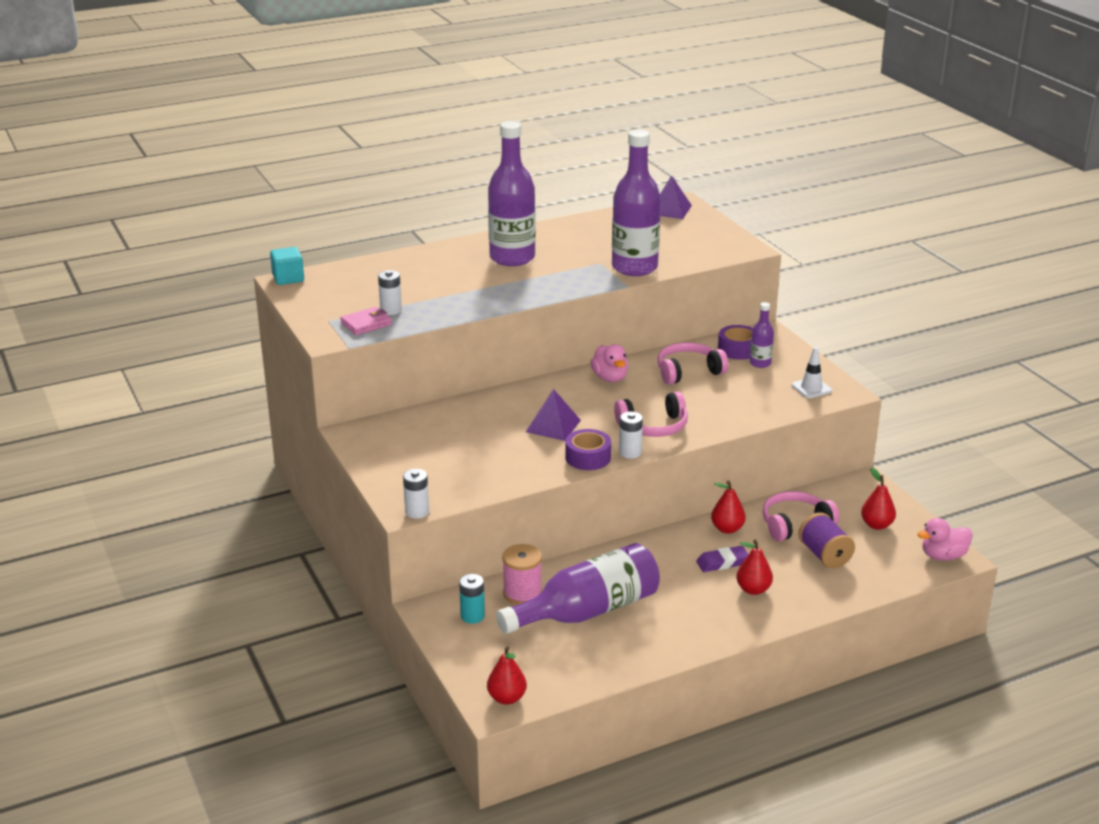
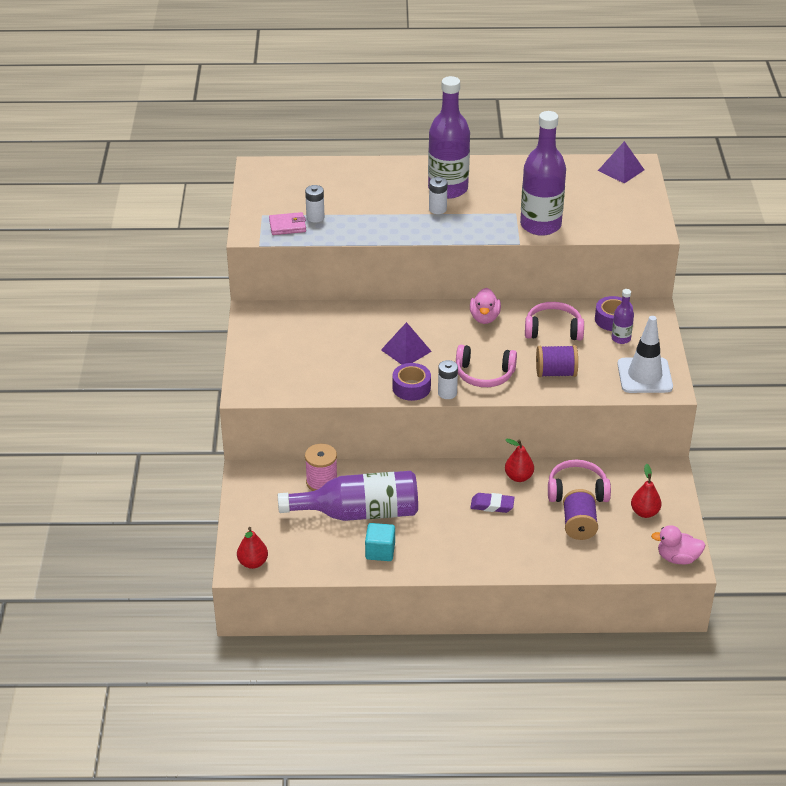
camera: 25 degrees right, 10 degrees up
(288, 278) = (260, 165): turquoise cube -> turquoise cube (380, 551)
(417, 512) = (251, 397): white battery -> white battery (437, 209)
(472, 616) = (273, 489): turquoise battery -> none
(724, 407) = (556, 373): none -> purple spool
(753, 589) = (498, 536): red pear -> none
(811, 388) = (644, 376): white traffic cone -> white traffic cone, size x1.79

